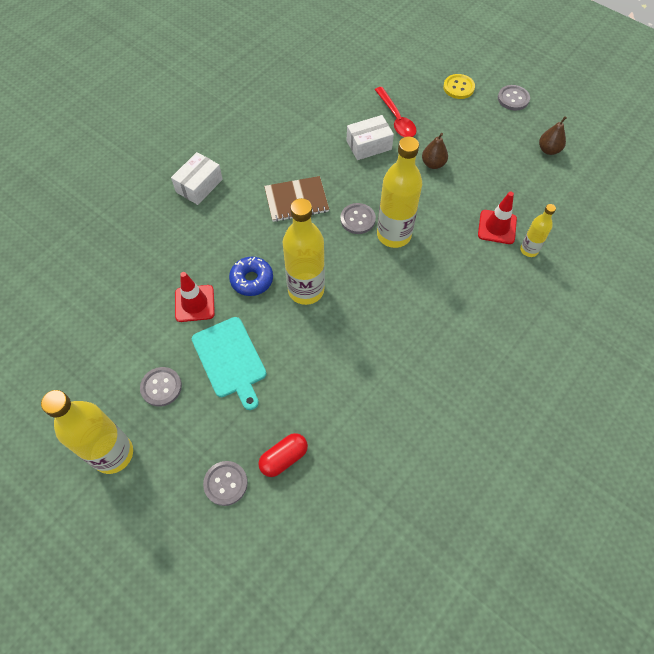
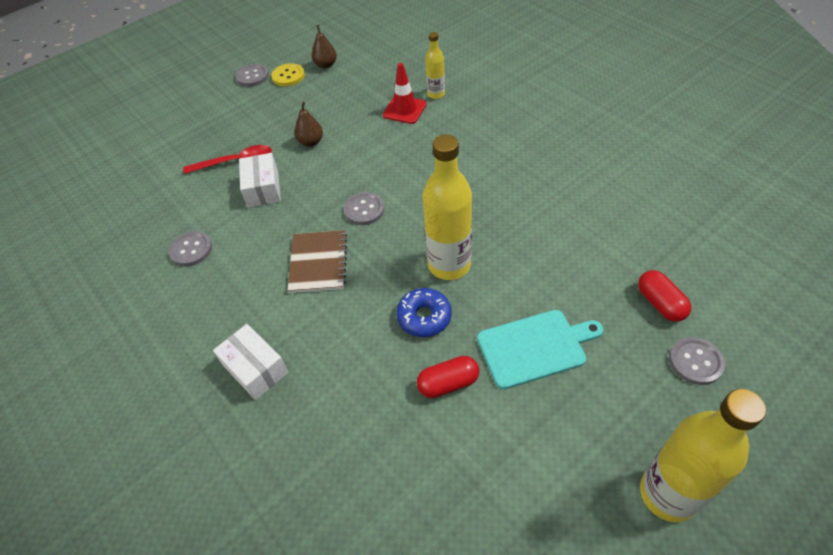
camera: 75 degrees left, 10 degrees down
(161, 387) = (570, 429): grey button -> grey button (191, 250)
(194, 303) = (448, 383): red traffic cone -> red capsule
(394, 235) = (393, 183): yellow bottle -> none
(458, 87) = (217, 110): yellow button -> yellow button (288, 76)

